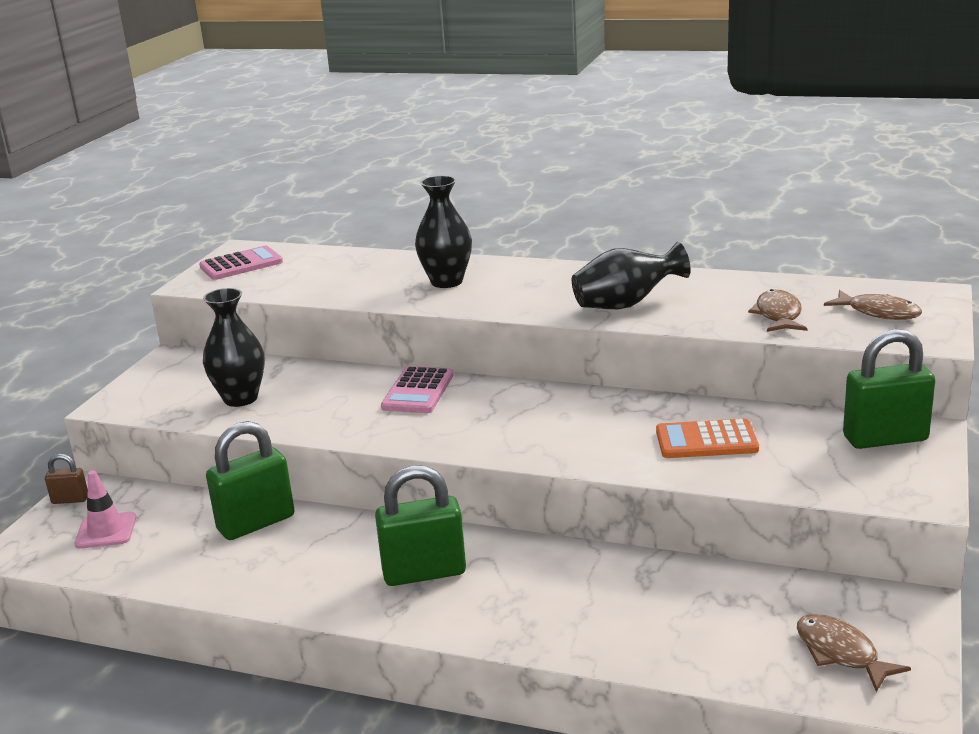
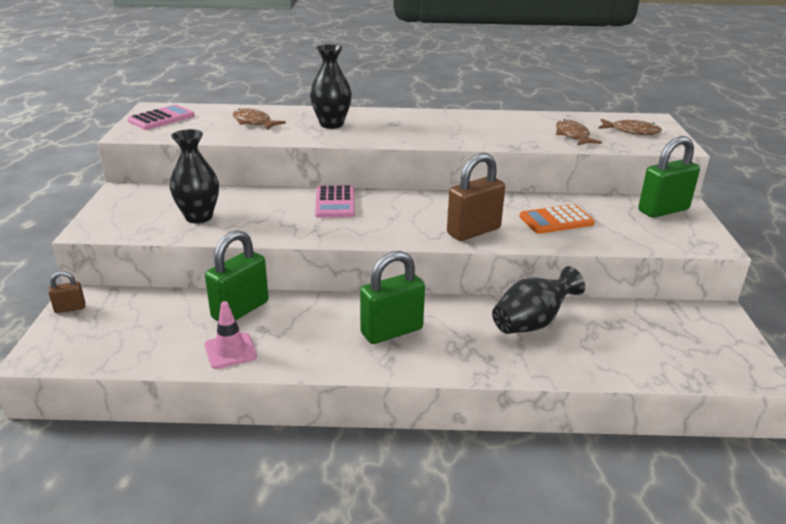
camera: 20 degrees left, 5 degrees up
(106, 531) = (115, 329): pink traffic cone -> pink traffic cone (230, 351)
(576, 447) = (473, 231): none -> brown padlock
(626, 304) = (469, 134): black vase -> black vase (532, 323)
(841, 653) = (699, 350): brown fish -> brown fish (254, 122)

